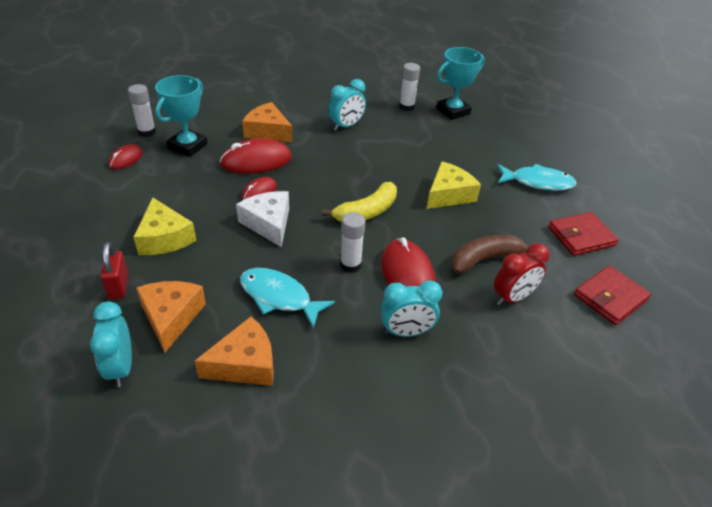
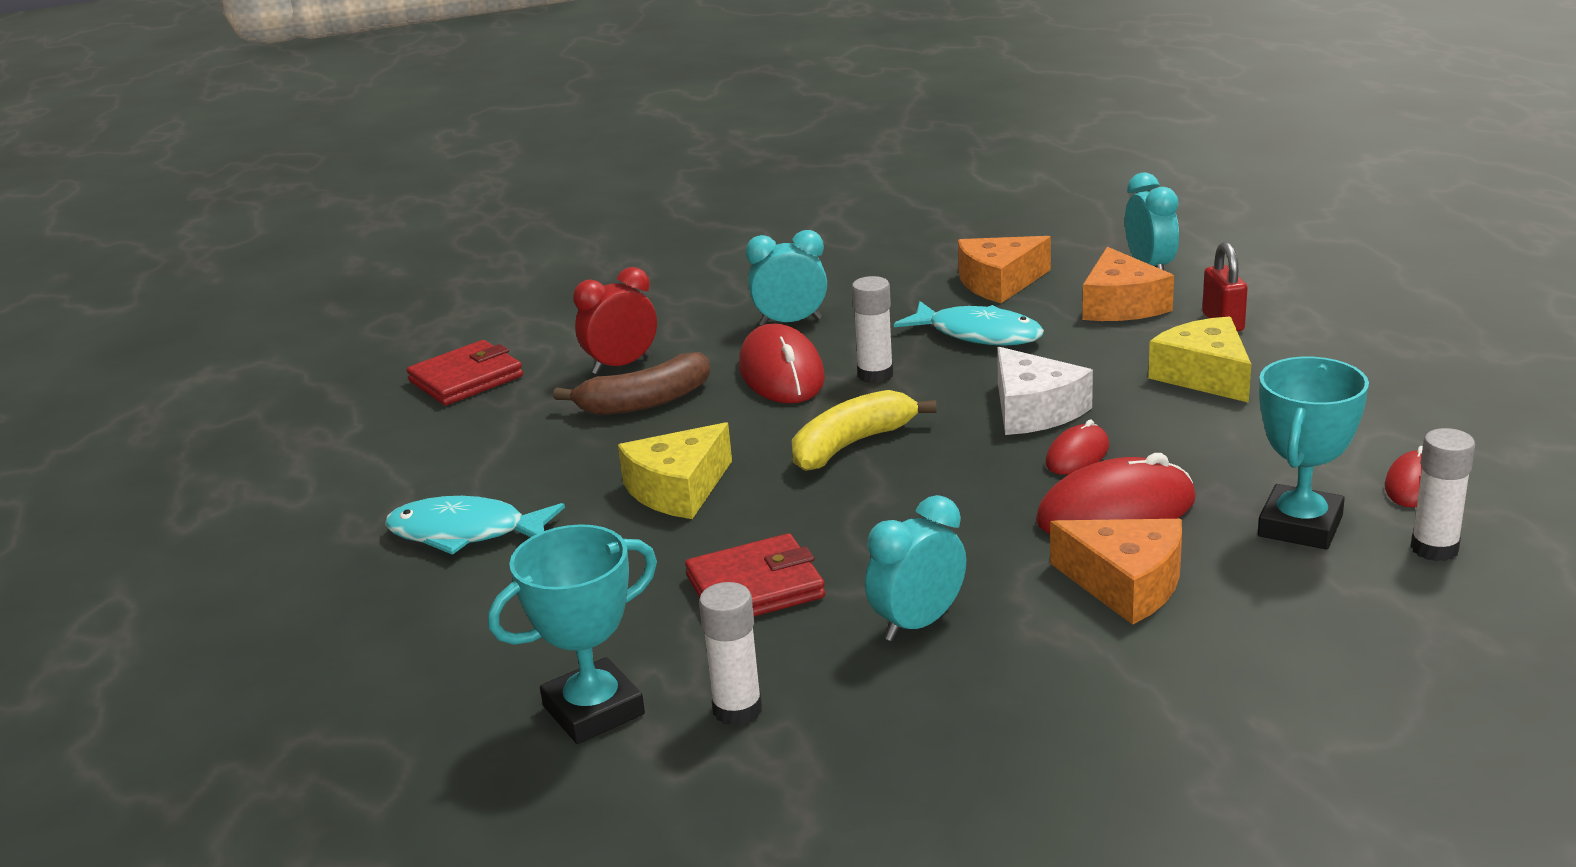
camera: 175 degrees left, 15 degrees down
(581, 236) = (448, 448): red wallet -> red wallet (755, 587)

